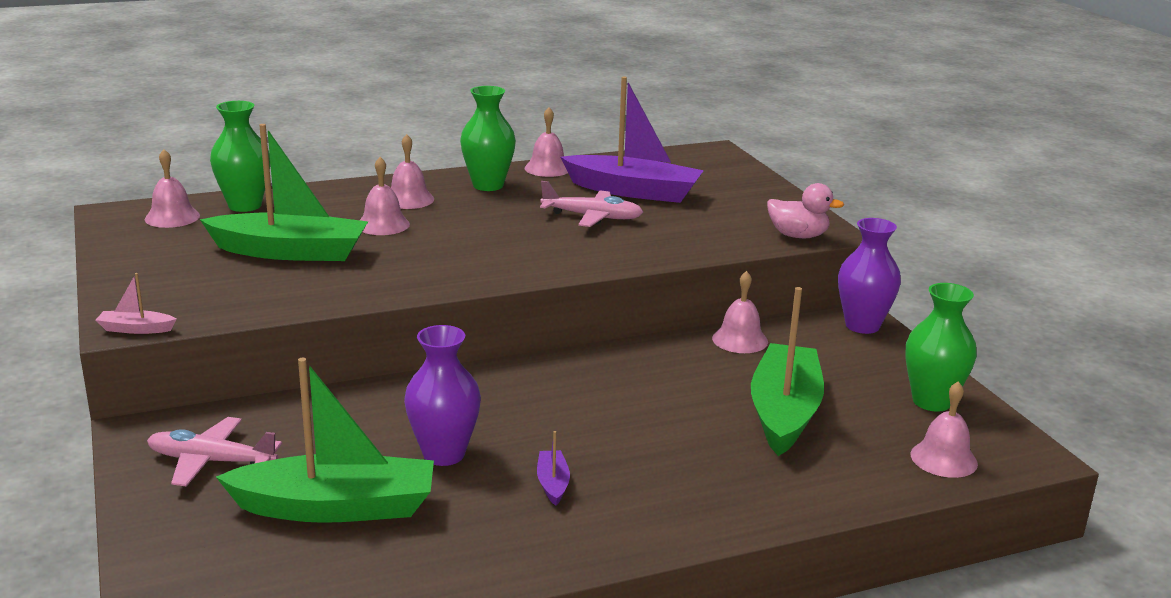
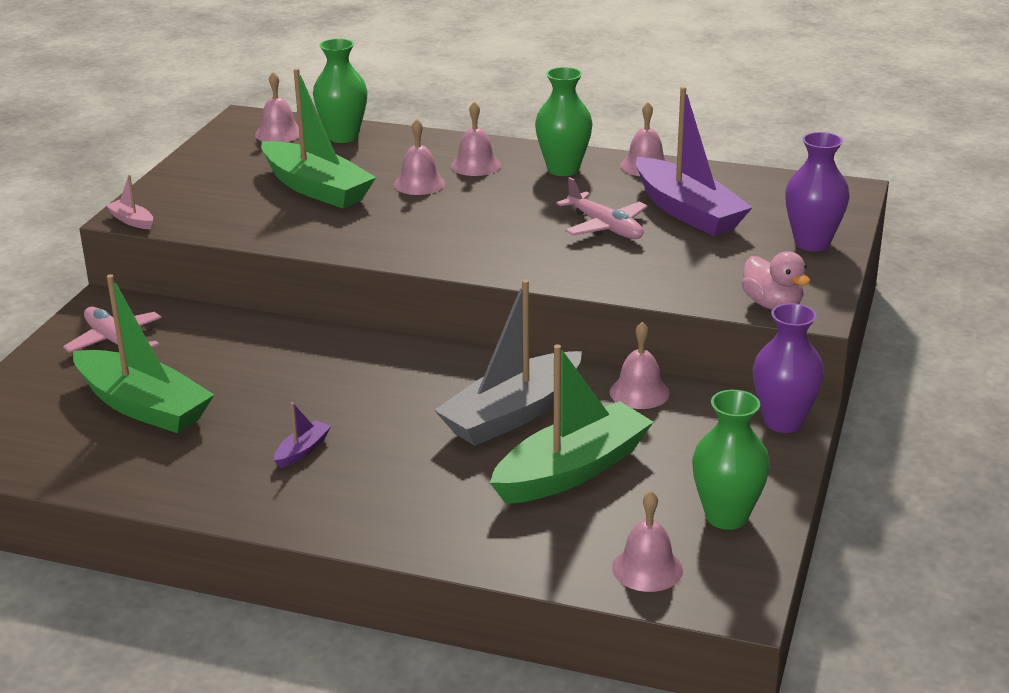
camera: 40 degrees right, 5 degrees up
(444, 454) = (262, 397): purple vase -> purple vase (812, 243)
(676, 389) = (512, 414): none -> grey boat

